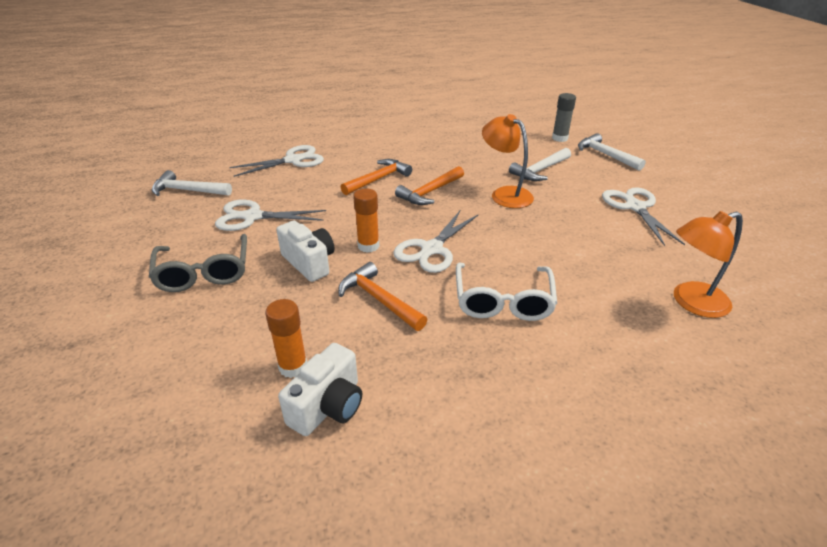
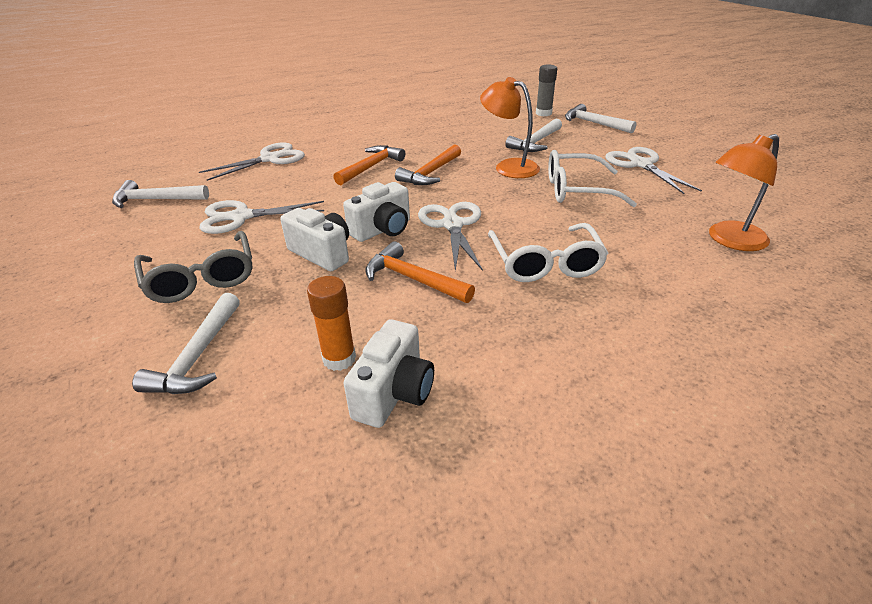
camera: 10 degrees left, 0 degrees up
(182, 345) = (198, 356): none -> white hammer
(368, 246) = (382, 230): orange glue stick -> white camera
(431, 249) = (452, 225): white scissors -> white scissors turned 150 degrees clockwise
(560, 228) = (576, 190): none -> white glasses

